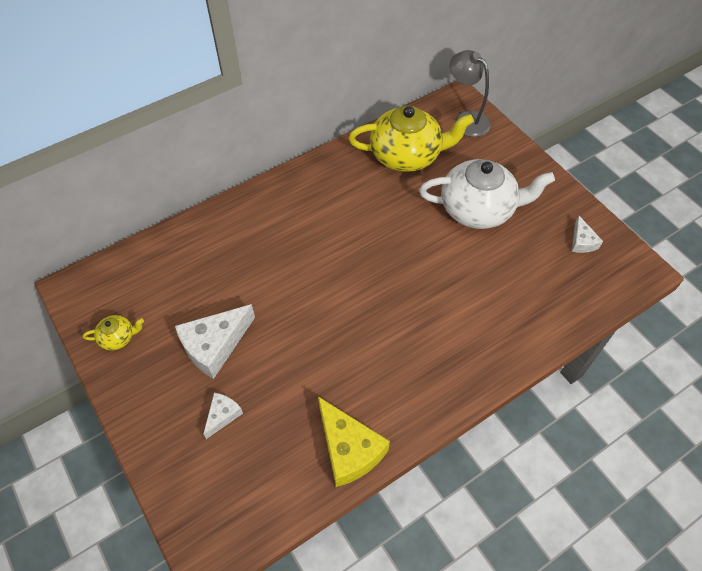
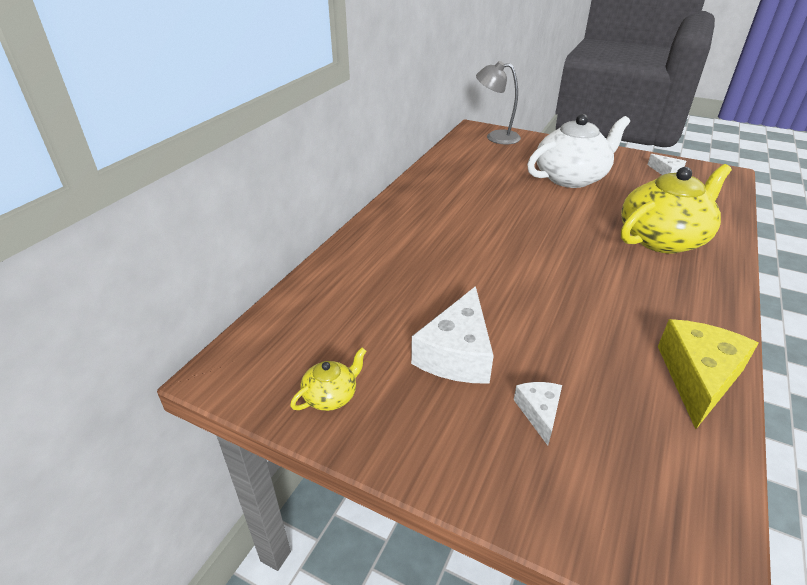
camera: 30 degrees left, 20 degrees down
(349, 449) = (698, 377): yellow cheese -> yellow cheese turned 90 degrees counterclockwise
(406, 155) = (475, 166): yellow teapot -> yellow teapot (662, 239)

